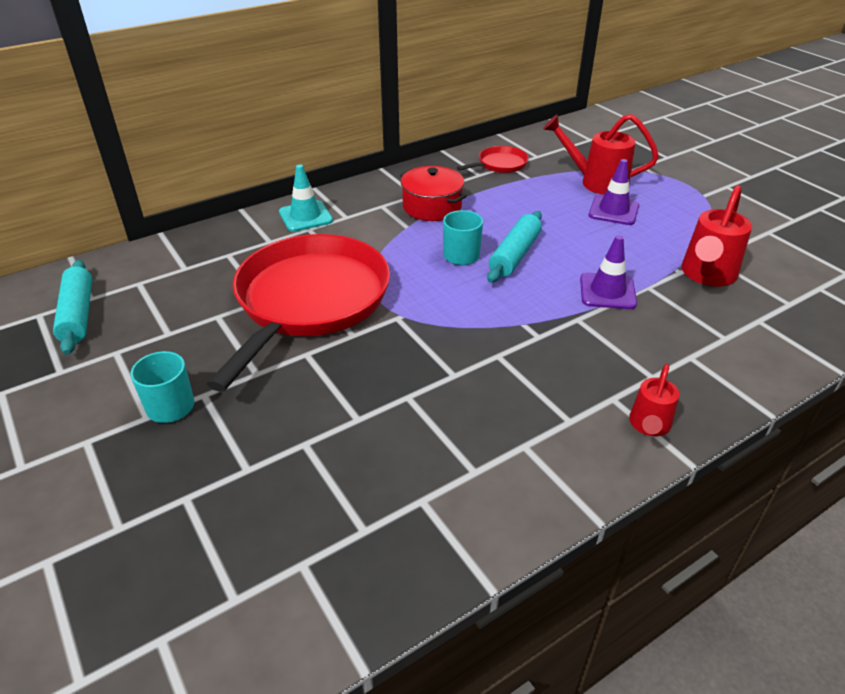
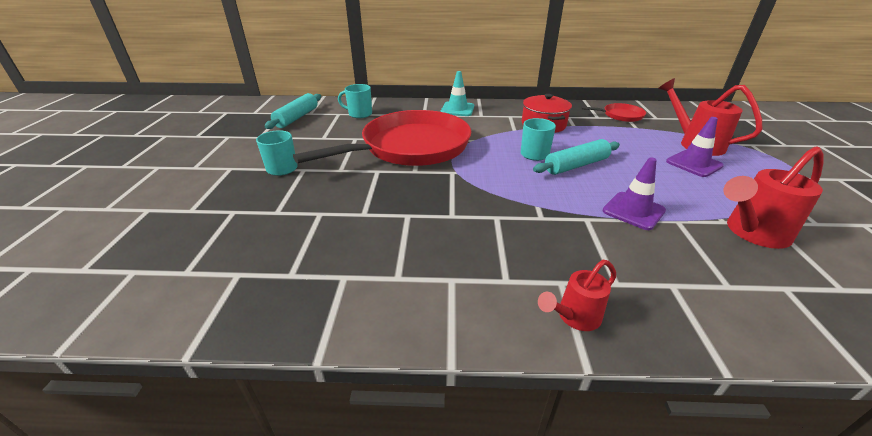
camera: 35 degrees right, 5 degrees down
(173, 272) = (359, 114): none -> turquoise mug

